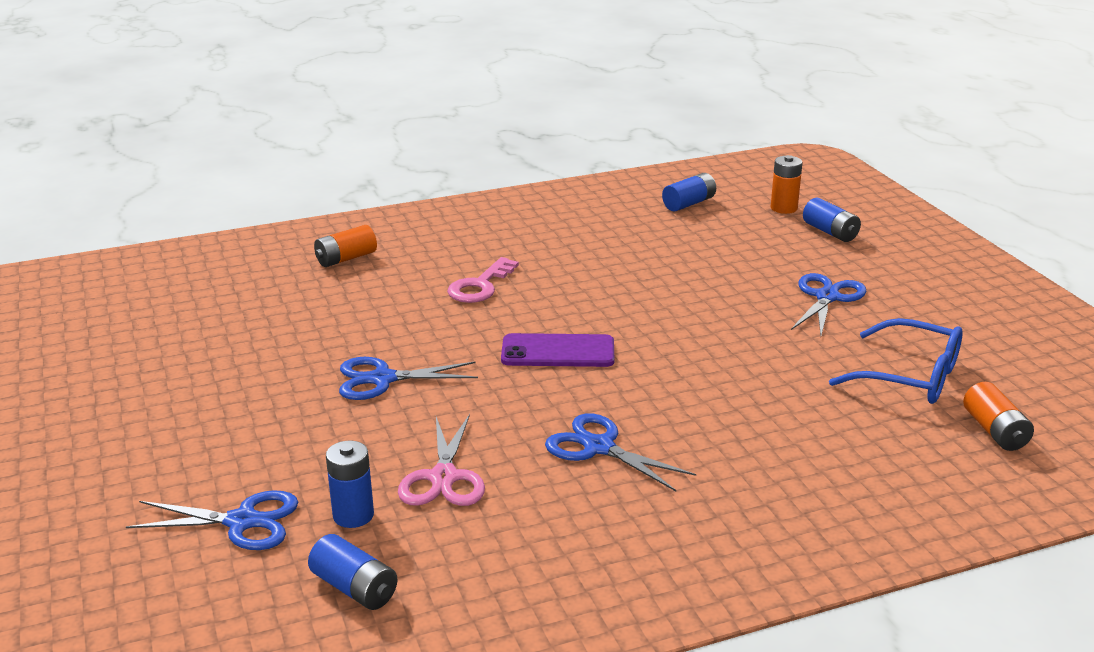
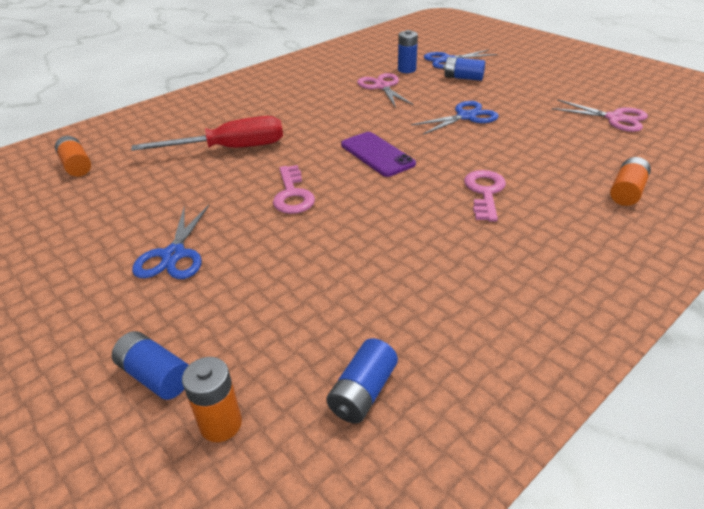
camera: 160 degrees right, 10 degrees up
(204, 330) = (614, 118): none -> pink scissors
(354, 588) = (380, 55): blue battery -> blue battery (463, 78)
(558, 351) = (377, 154): purple phone -> purple phone turned 75 degrees clockwise
(599, 447) = (315, 111): blue scissors -> none
(689, 326) = (292, 195): none -> pink key
(757, 407) = (230, 149): none -> red screwdriver
(909, 376) = (120, 191): blue glasses -> none

